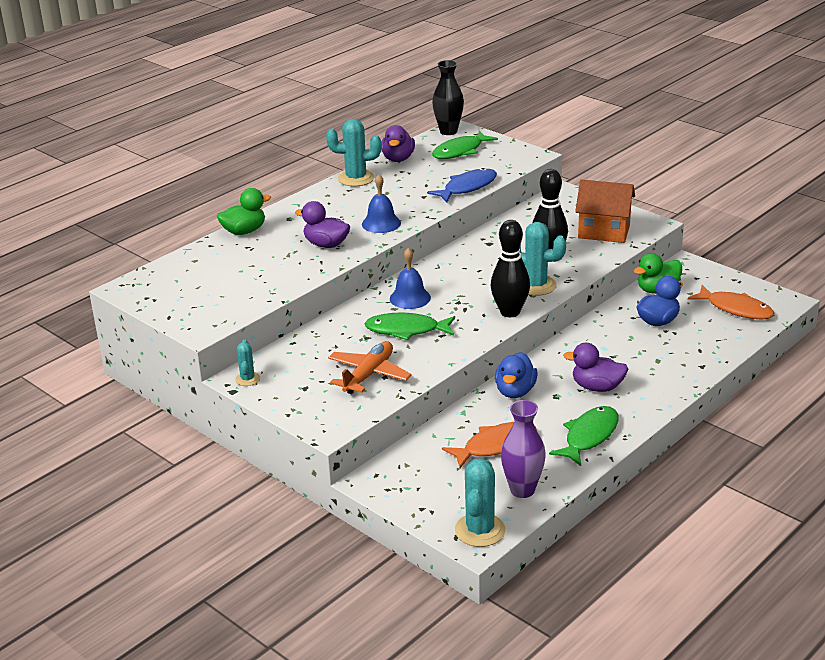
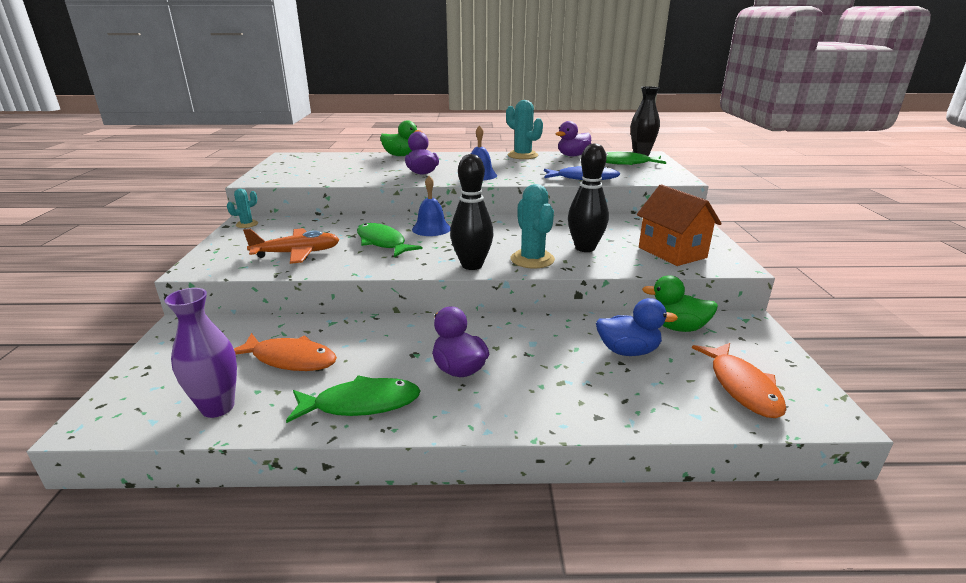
camera: 45 degrees right, 5 degrees down
(480, 530) = (119, 414): turquoise cactus -> none
(515, 391) = (395, 331): blue duck -> none

